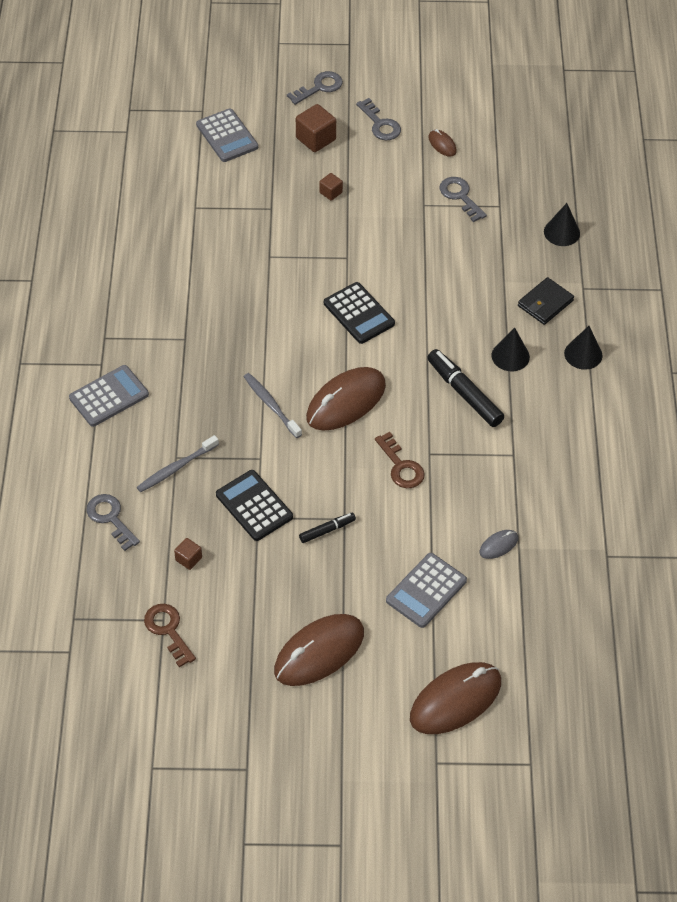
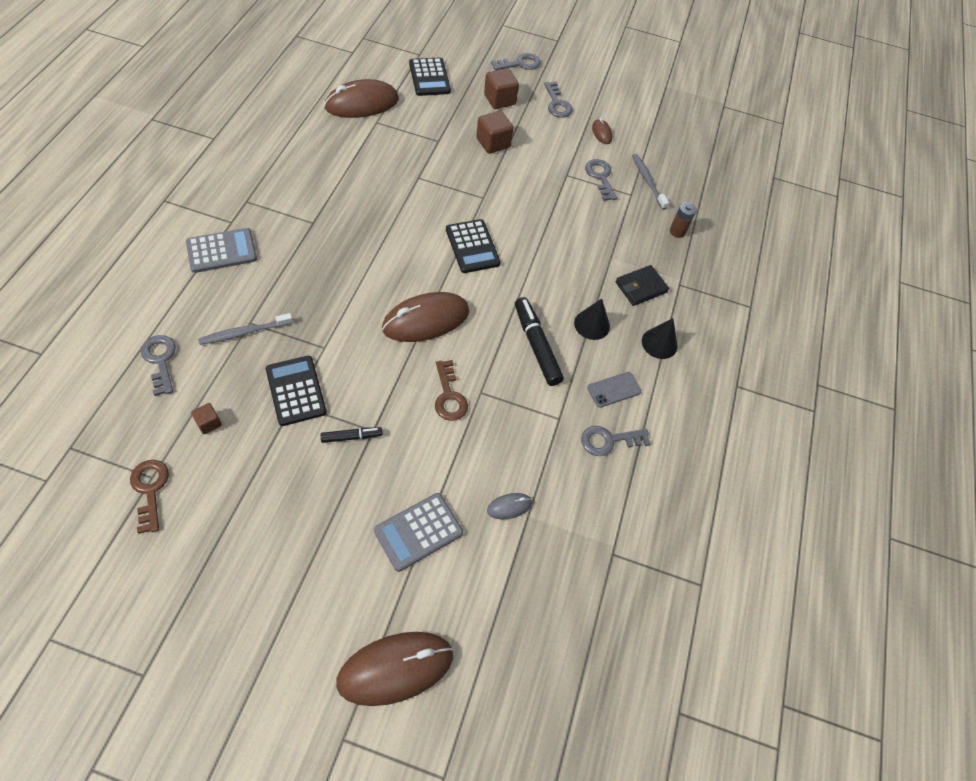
camera: 10 degrees right, 5 degrees up
(227, 136) = (429, 77): grey calculator -> black calculator
(271, 405) = (358, 302): grey toothbrush -> grey toothbrush (648, 181)
(319, 652) = (283, 563): brown mouse -> brown mouse (362, 103)
(330, 192) = (493, 143): brown cube -> brown cube, size x1.78
(555, 412) = (614, 389): none -> grey phone
(561, 232) = (677, 231): black cone -> brown battery
(567, 460) = (608, 440): none -> grey key

